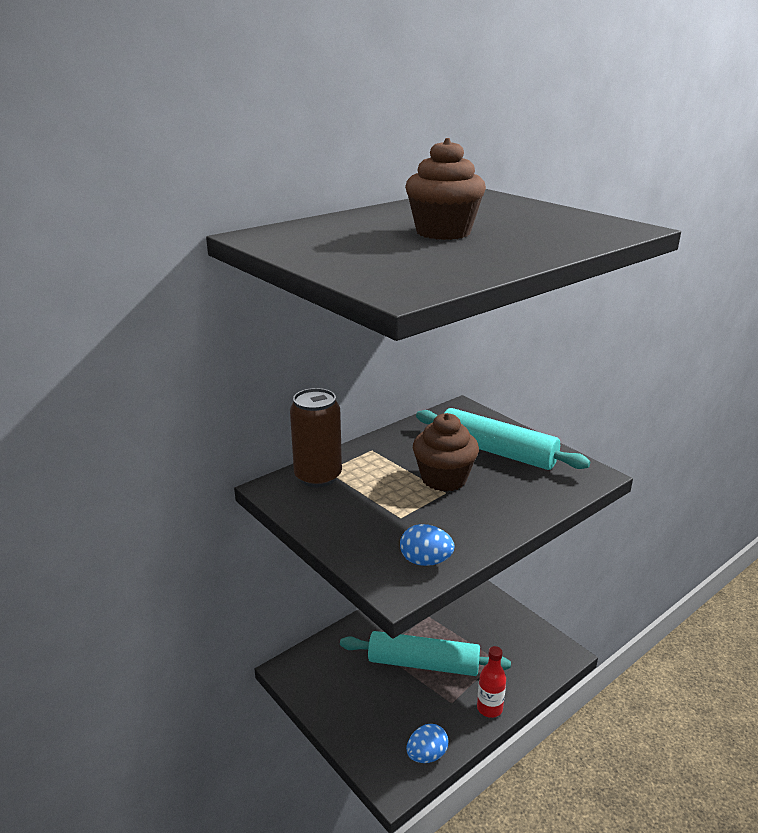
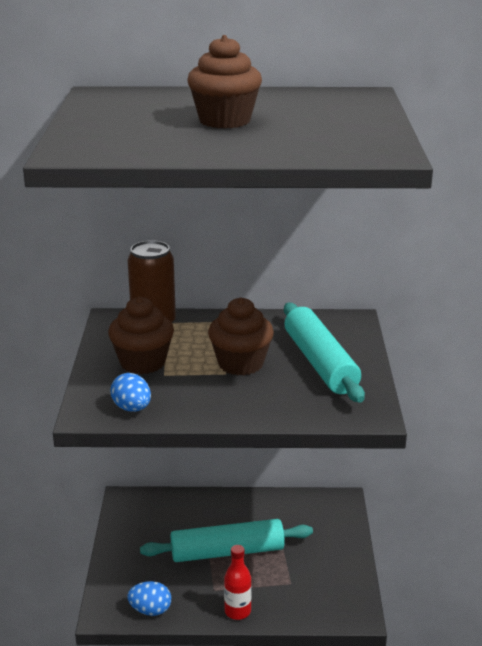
camera: 40 degrees right, 0 degrees up
(366, 515) = (143, 362): none -> brown cupcake
(423, 663) = (227, 551): turquoise rolling pin -> turquoise rolling pin turned 60 degrees counterclockwise

